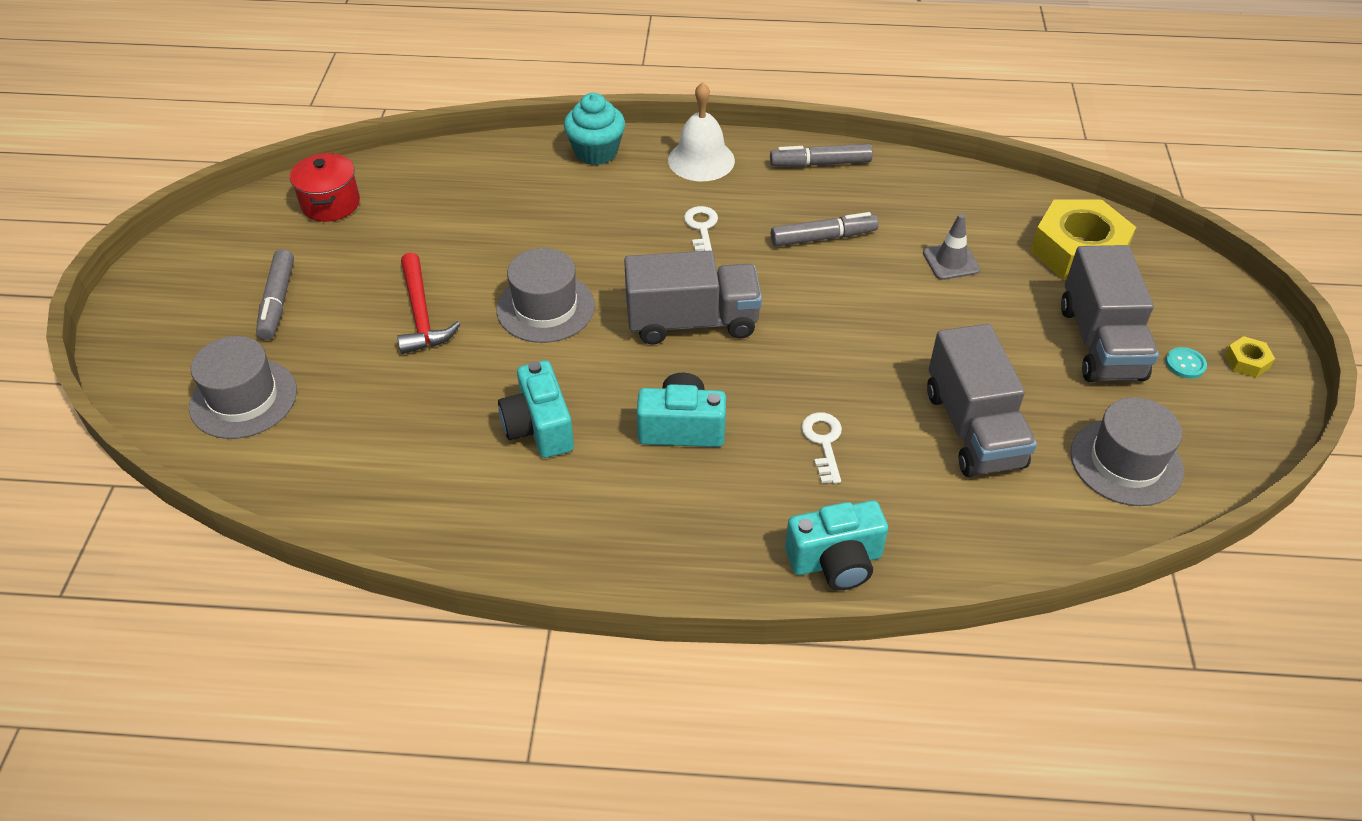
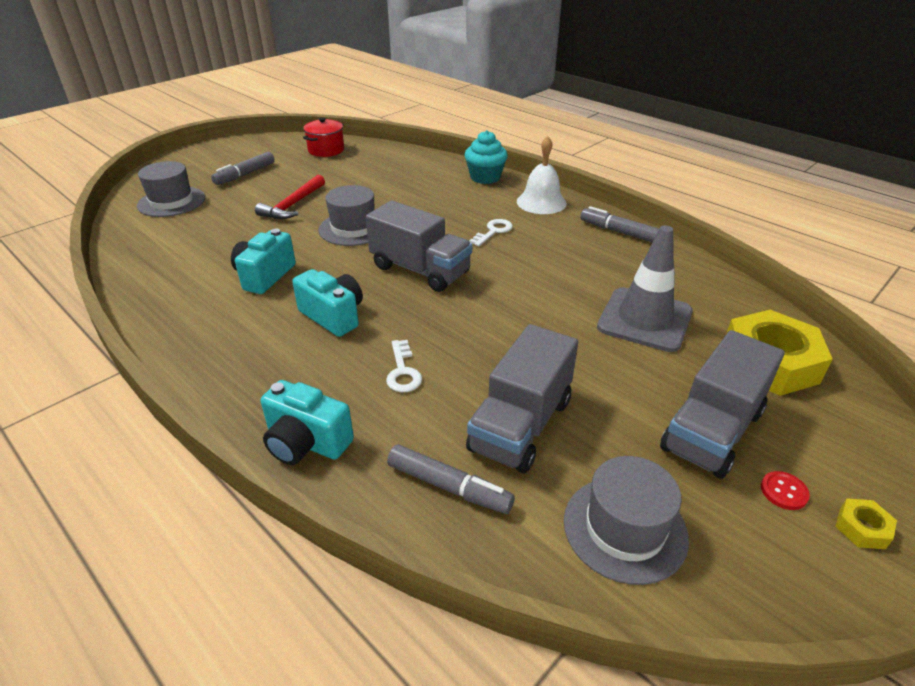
camera: 40 degrees right, 10 degrees down
(823, 237) = (566, 267): grey marker -> grey marker (449, 487)
(823, 443) = (403, 371): white key -> white key turned 135 degrees clockwise
(951, 261) = (644, 319): grey traffic cone -> grey traffic cone, size x1.92
(1185, 364) = (783, 491): turquoise button -> red button

